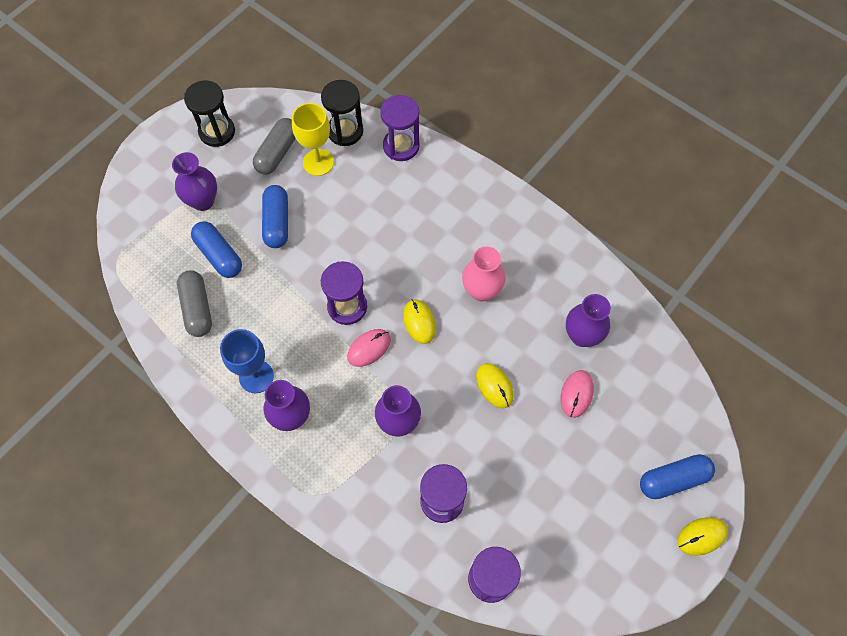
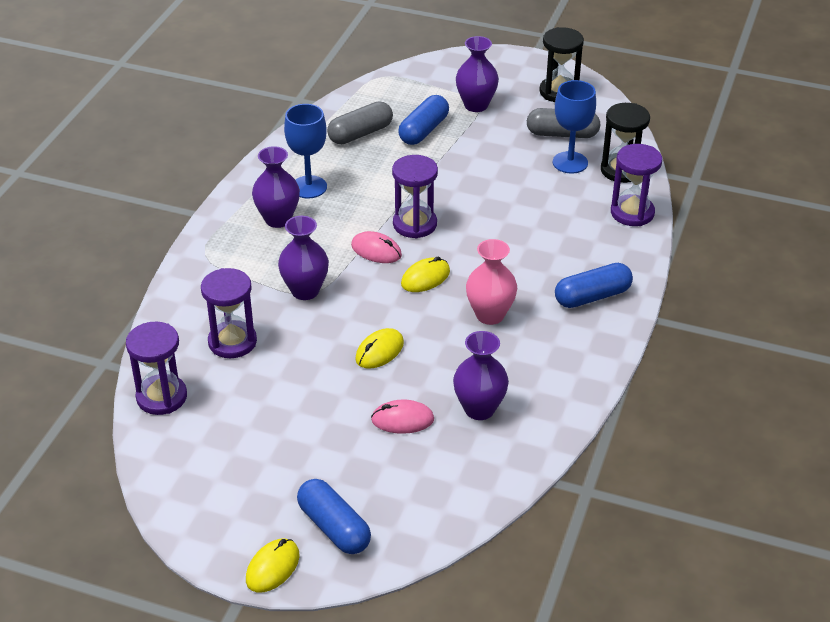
camera: 70 degrees right, 25 degrees down
(277, 222) = (482, 155): blue capsule -> blue capsule (592, 297)
(318, 162) = (570, 162): yellow goblet -> blue goblet
(701, 536) = (272, 567): yellow mouse -> yellow mouse turned 75 degrees clockwise

